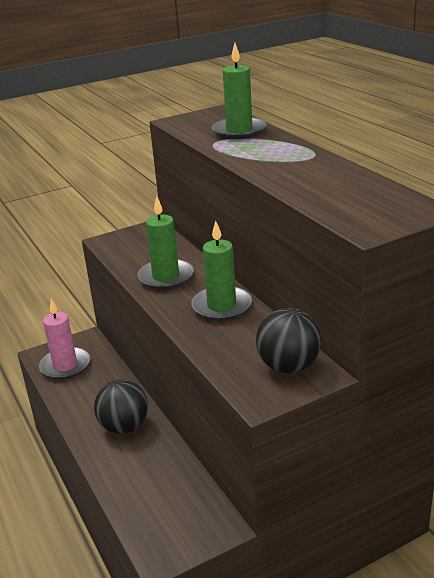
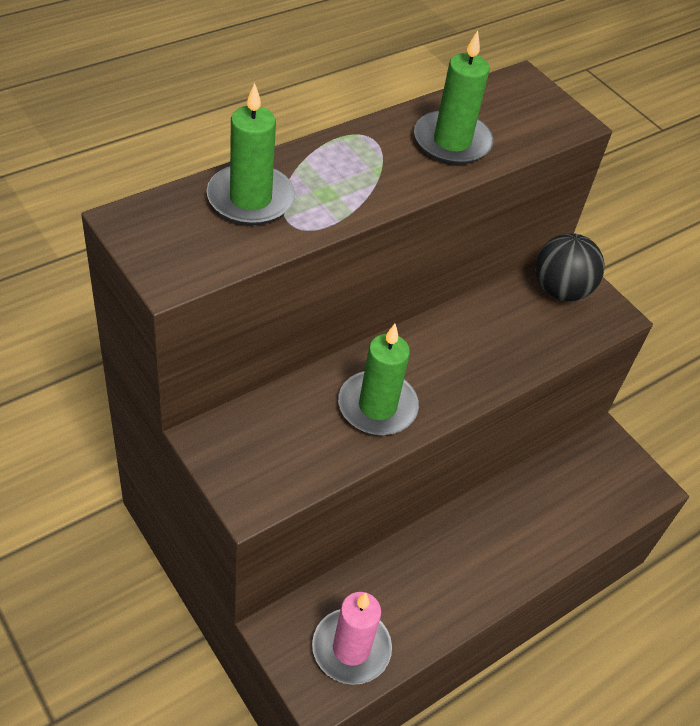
camera: 105 degrees left, 20 degrees up
(124, 426) = (478, 544): black ball -> none
(222, 306) = (450, 344): green candle -> green candle (452, 142)

